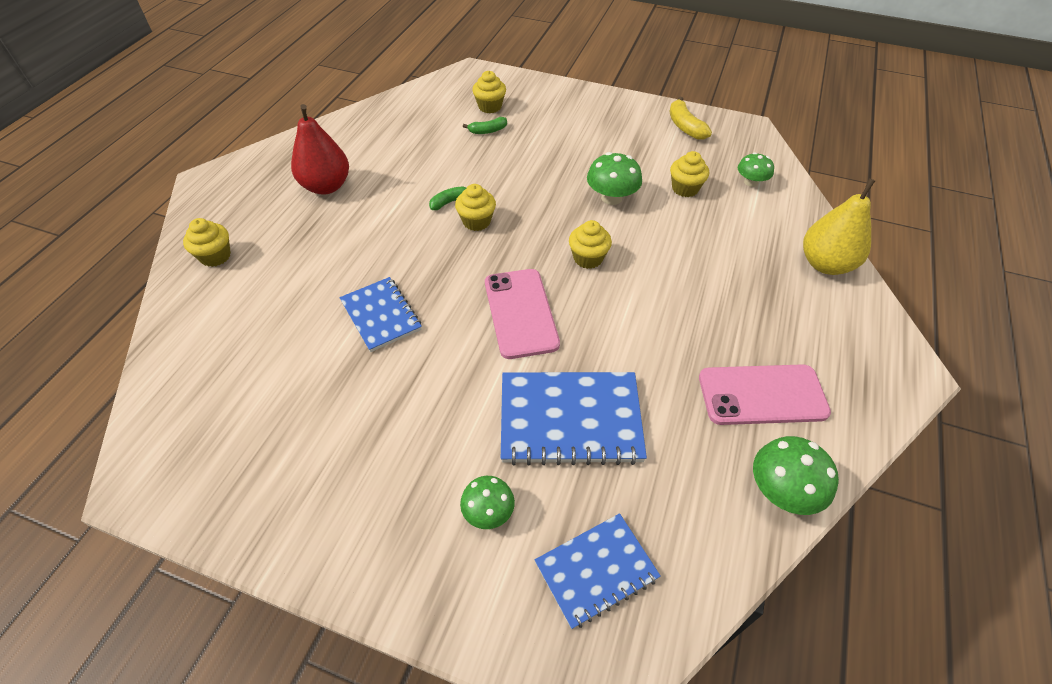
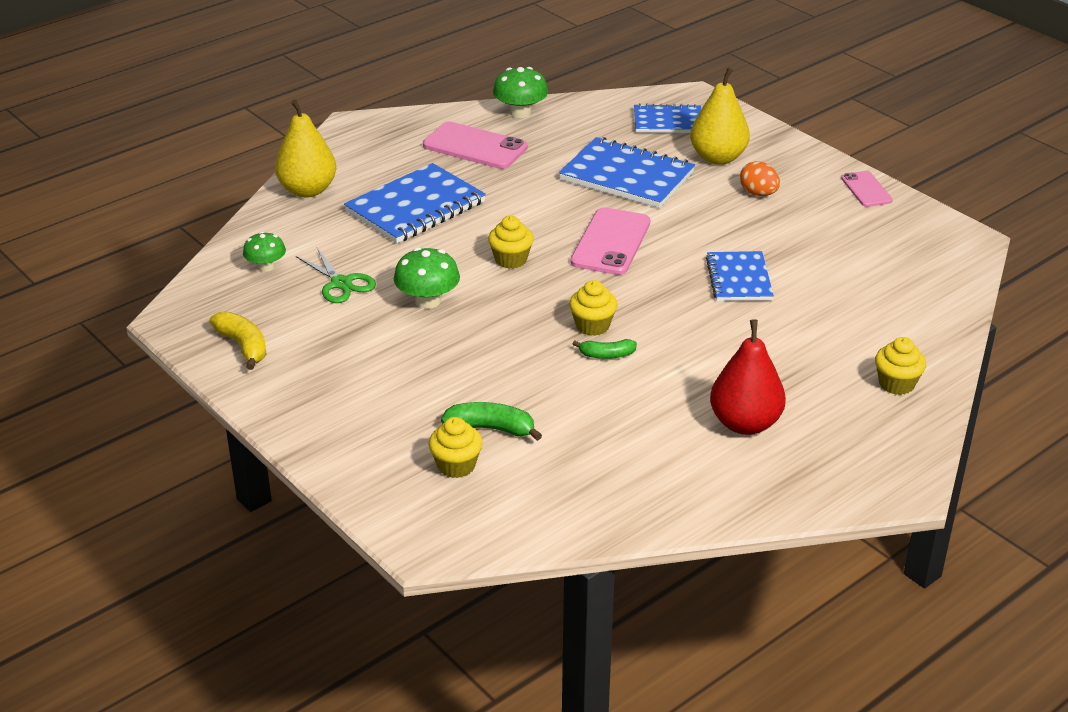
camera: 150 degrees left, 15 degrees down
(276, 532) = (866, 189): none -> pink phone
(409, 458) = (758, 194): none -> orange egg
(488, 131) = (491, 428): green banana -> green banana, size x1.51
(488, 512) = (718, 158): green mushroom -> yellow pear
(685, 126) = (243, 346): yellow banana -> yellow banana turned 45 degrees counterclockwise
(685, 188) = (341, 283): yellow cupcake -> green scissors
(720, 283) = (415, 207): none -> blue notebook

